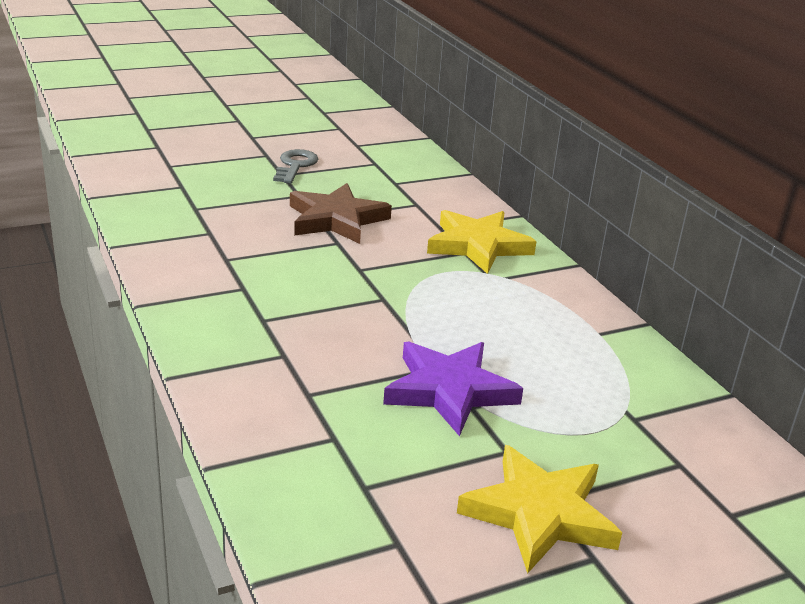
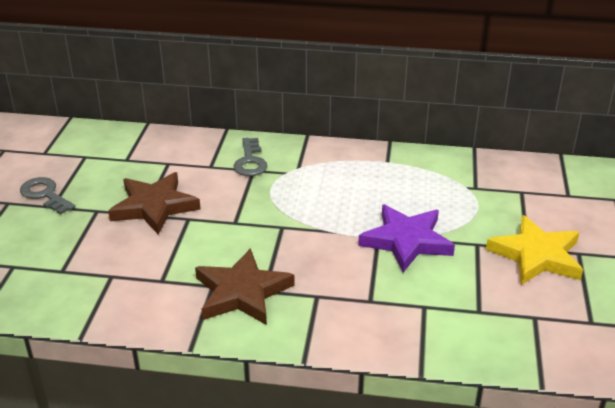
camera: 55 degrees left, 5 degrees up
(247, 307) = (242, 292): none -> brown star
(478, 246) = (250, 161): yellow star -> grey key

